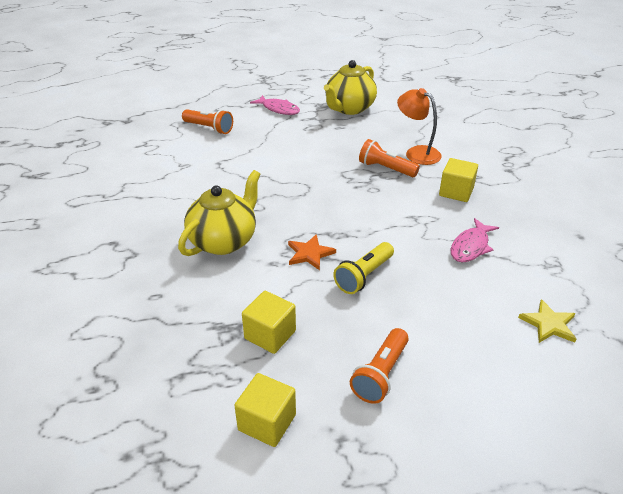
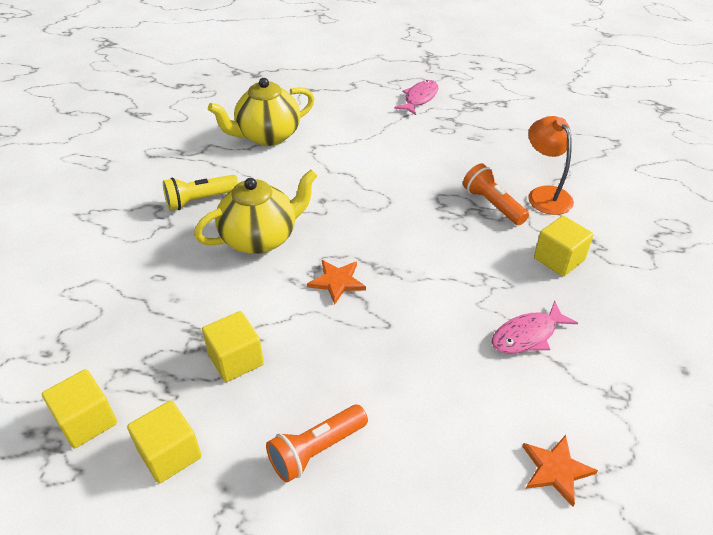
camera: 25 degrees right, 5 degrees up
(174, 427) = (87, 421): none -> yellow cube
(209, 128) = (330, 104): orange flashlight -> none
(278, 109) = (419, 98): pink fish -> pink fish turned 120 degrees counterclockwise
(349, 108) = (501, 117): yellow teapot -> yellow teapot (267, 136)
(364, 276) = (377, 328): yellow flashlight -> yellow flashlight (200, 200)
(548, 324) = (556, 470): yellow star -> orange star

